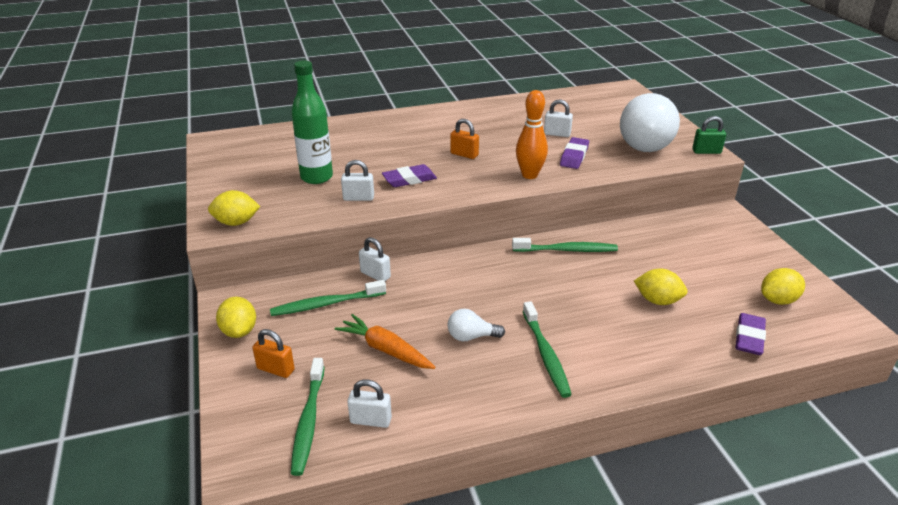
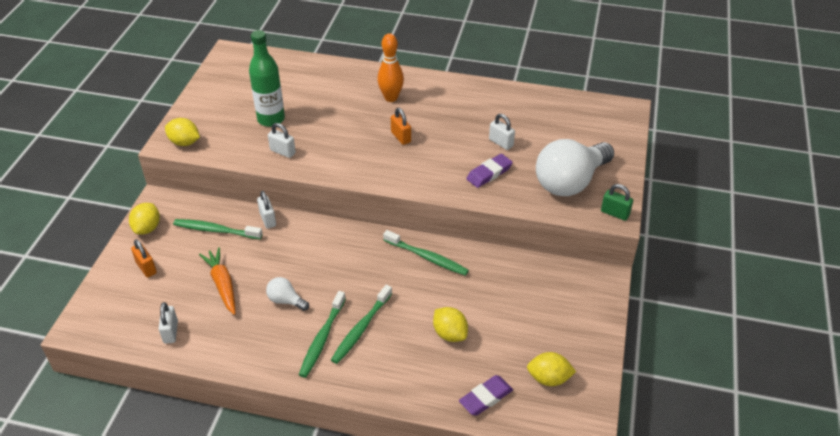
camera: 30 degrees right, 10 degrees up
(308, 421) = (136, 315): green toothbrush -> green toothbrush (361, 329)
(370, 420) = (170, 332): white padlock -> white padlock turned 45 degrees clockwise
(409, 179) = (335, 147): purple eraser -> none
(529, 175) = (431, 179): orange bowling pin -> orange bowling pin (391, 98)

